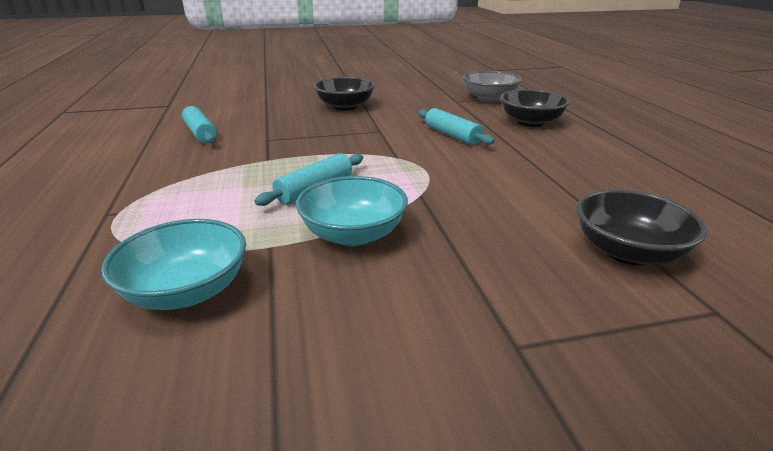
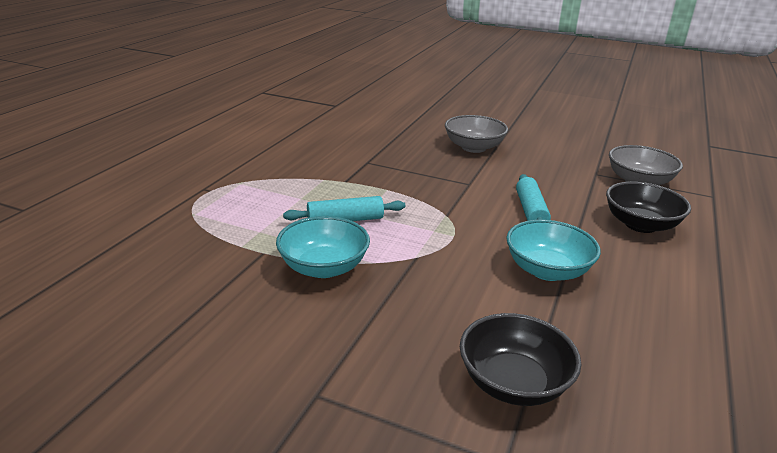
camera: 35 degrees right, 0 degrees up
(187, 291) = (187, 261): turquoise bowl -> turquoise bowl (547, 270)
(200, 133) = (327, 140): turquoise rolling pin -> none
(345, 106) = (473, 147): black bowl -> grey bowl

